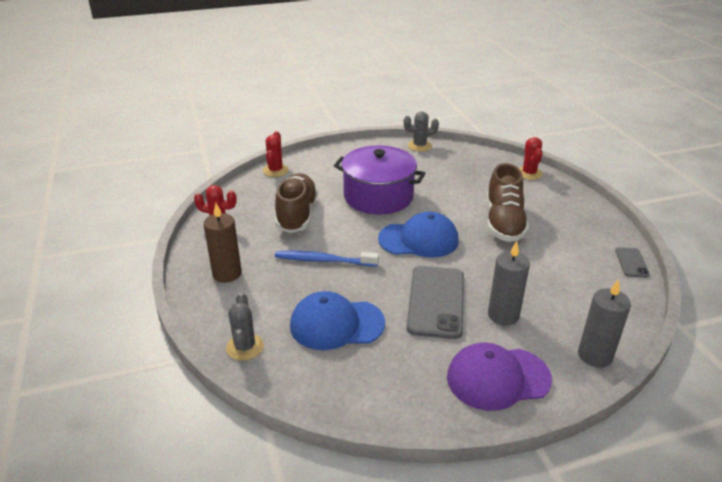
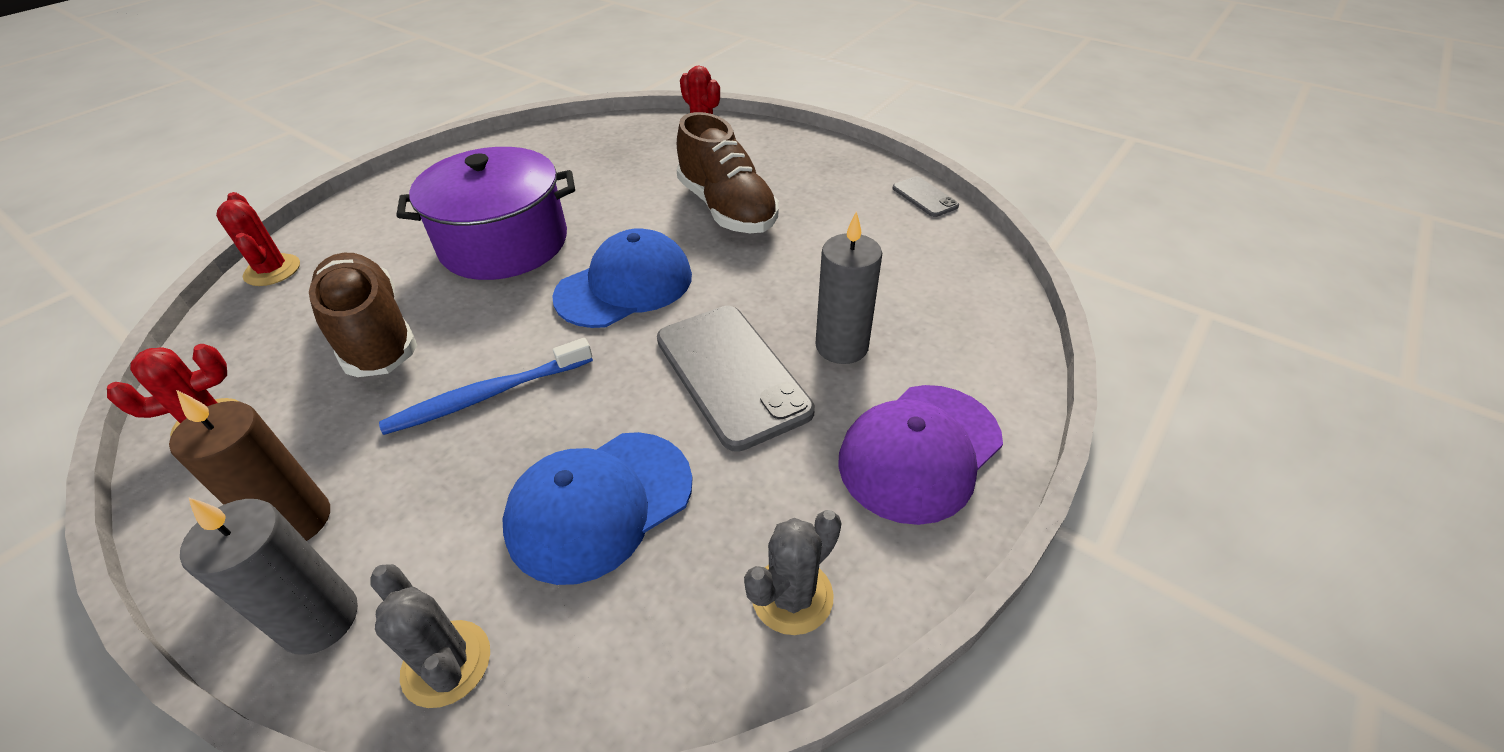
camera: 35 degrees left, 10 degrees up
(419, 146) = (512, 142): grey cactus -> grey cactus (792, 596)
(595, 355) = (1000, 344): grey candle -> grey candle (320, 619)

